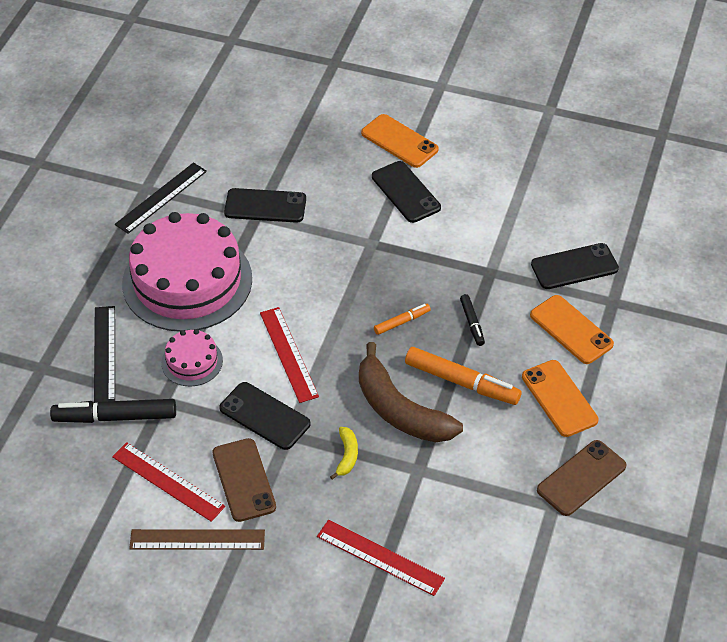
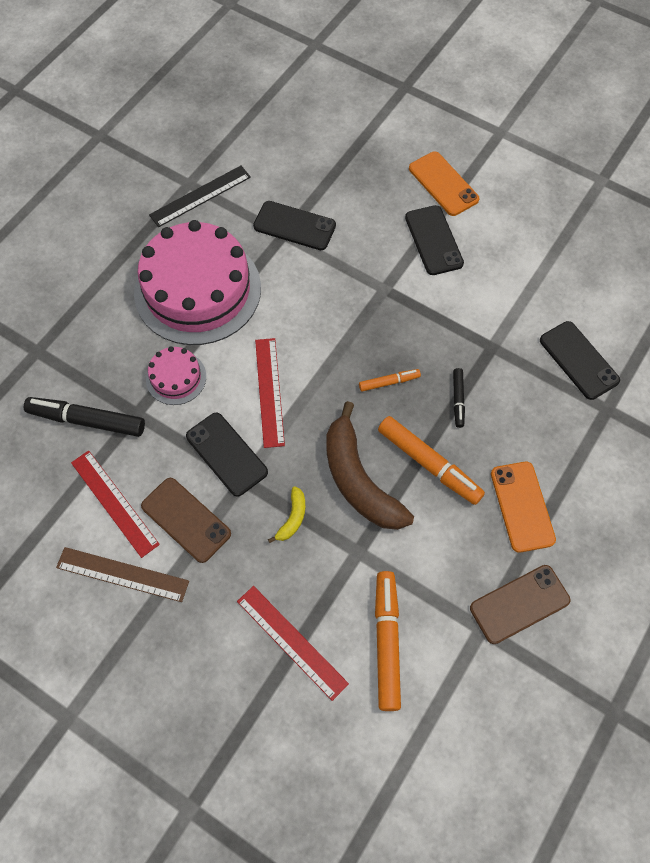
camera: 15 degrees right, 15 degrees up
(104, 354) = (98, 350): black ruler -> none
(244, 480) = (186, 520): brown phone -> brown phone turned 45 degrees counterclockwise
(469, 537) = (387, 642): none -> orange marker
(571, 330) = (556, 431): orange phone -> none
(574, 267) = (578, 360): black phone -> black phone turned 60 degrees clockwise

